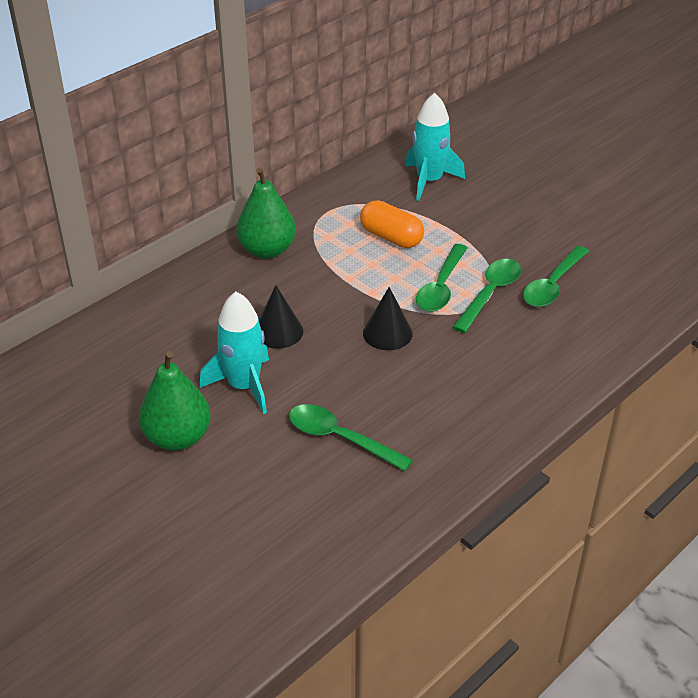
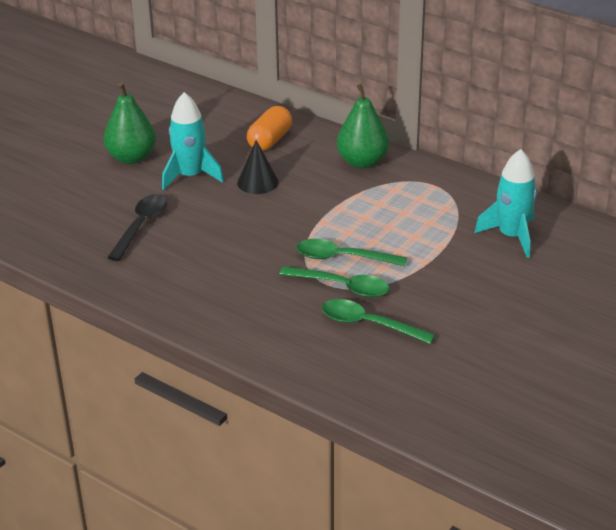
camera: 80 degrees right, 5 degrees down
(340, 438) = (141, 226): green spoon -> black spoon
(387, 333) = (270, 235): black cone -> none
(391, 237) = (407, 223): orange capsule -> orange capsule (270, 140)

